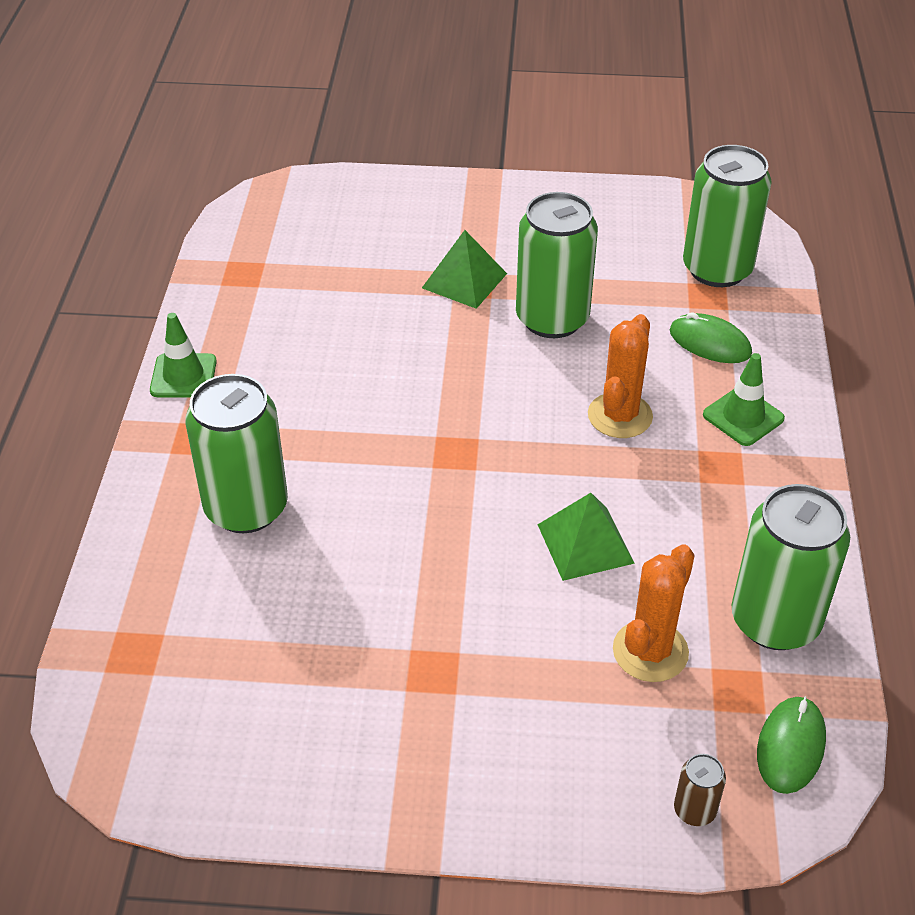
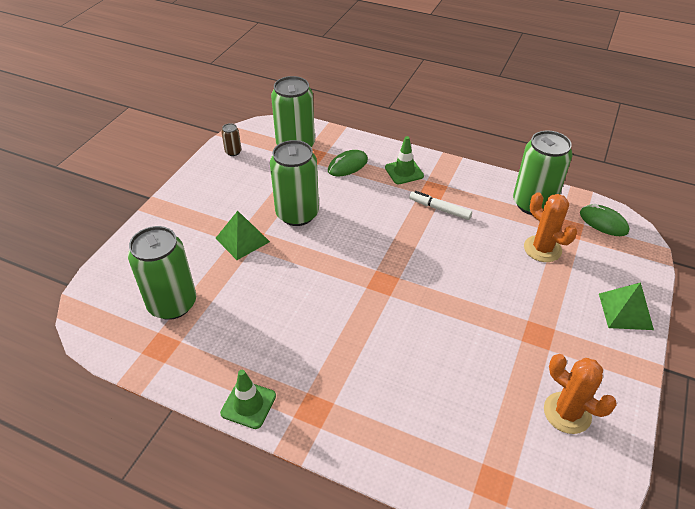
camera: 70 degrees left, 0 degrees up
(246, 508) = (389, 394): green can -> green can (172, 304)
(585, 543) = (468, 250): green pyramid -> green pyramid (625, 311)
(620, 416) = (384, 211): orange cactus -> orange cactus (567, 413)
(671, 485) = (439, 209): none -> white marker
(694, 810) = (634, 263): brown can -> brown can (233, 152)

